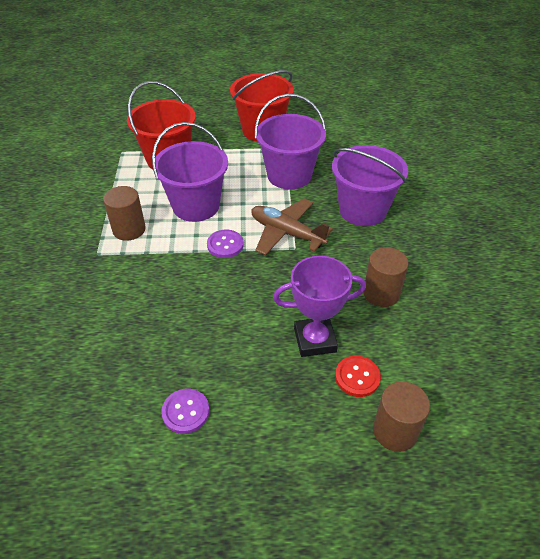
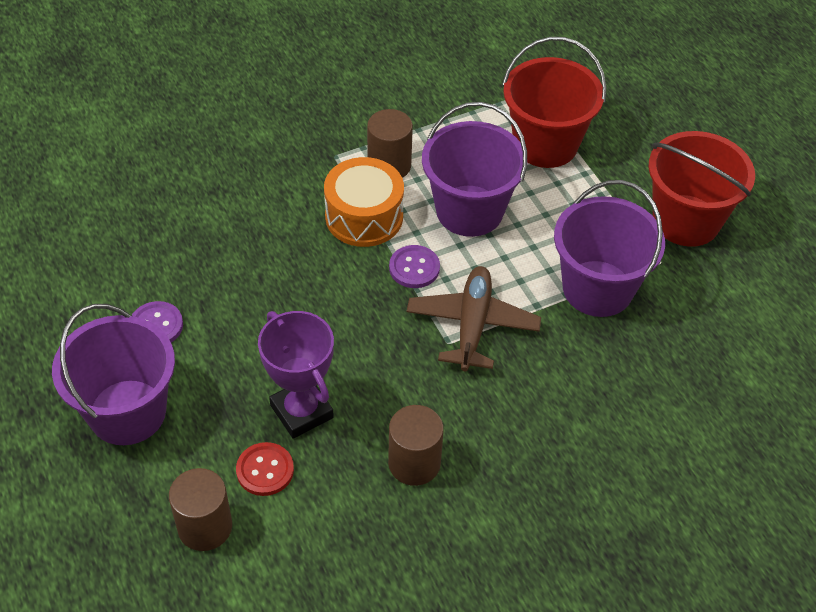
camera: 65 degrees right, 5 degrees up
(164, 255) = (364, 216): none -> orange drum
(362, 210) = (572, 400): purple bucket -> purple bucket (127, 412)

